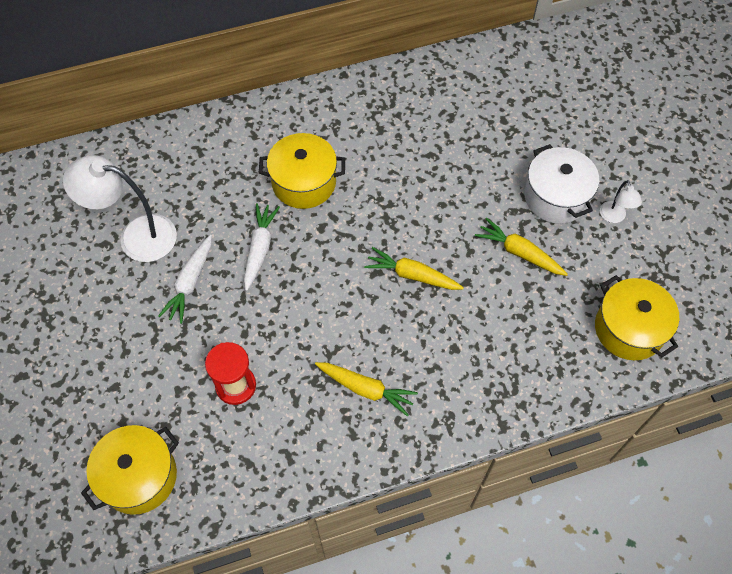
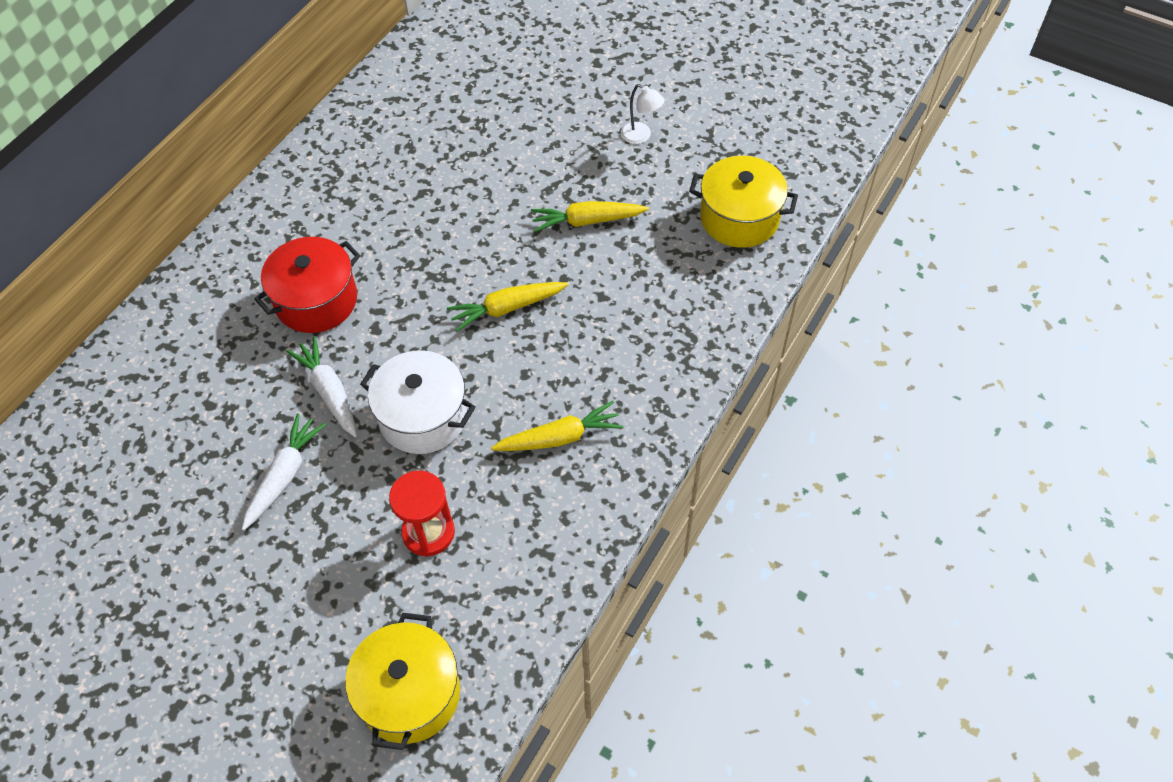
camera: 40 degrees left, 5 degrees down
(136, 236) = (177, 475): white lamp -> none
(190, 283) = (284, 476): white carrot -> white carrot turned 135 degrees counterclockwise
(304, 182) = (316, 300): yellow pot -> red pot
(556, 197) = (574, 153): white pot -> white pot (423, 417)

